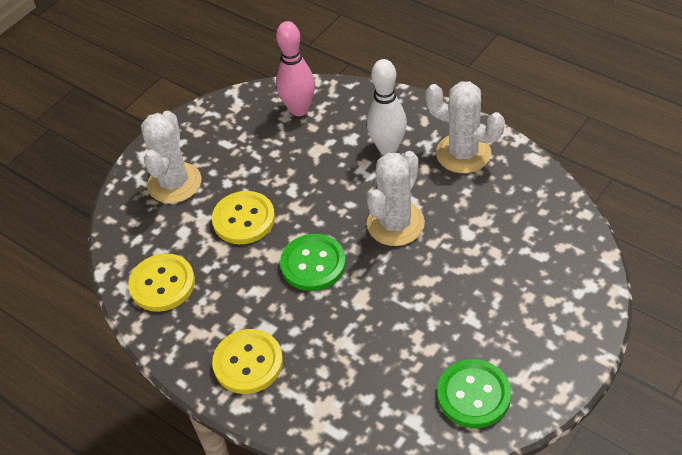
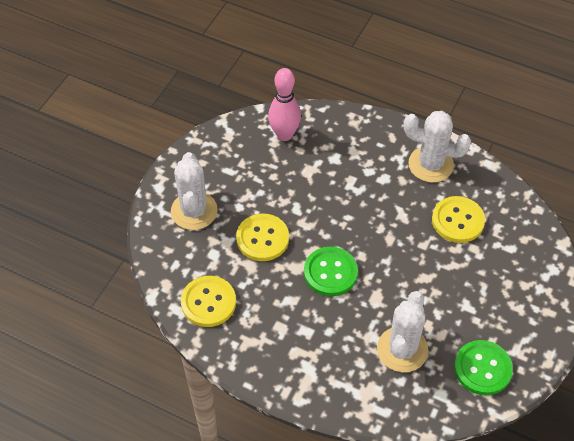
camera: 15 degrees left, 5 degrees up
(248, 363) = (298, 362): yellow button -> yellow button (457, 220)
(388, 148) = (368, 164): white bowling pin -> none
(395, 224) = (389, 231): white cactus -> white cactus (402, 349)

